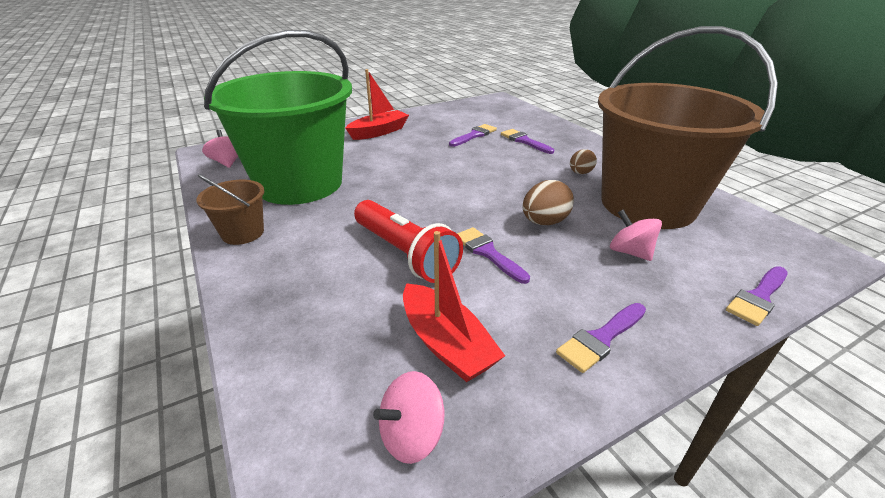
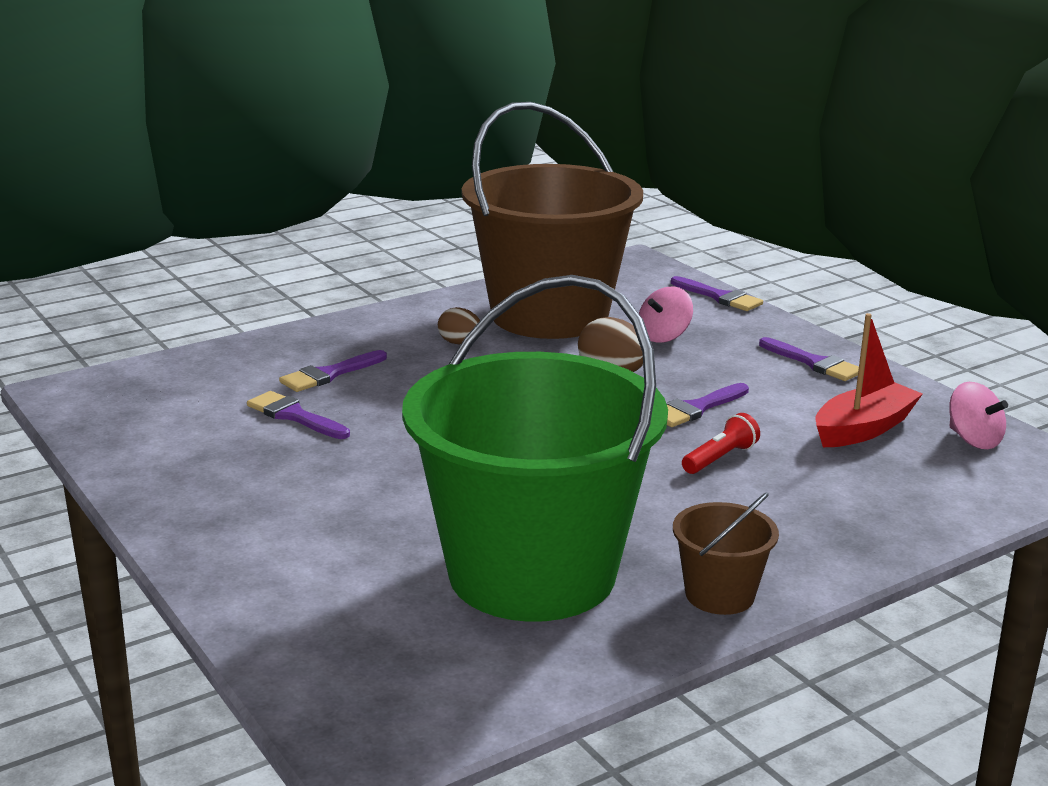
camera: 95 degrees left, 10 degrees down
(228, 162) = (437, 691): pink spinning top -> none
(379, 132) = (259, 517): red boat -> none
(405, 253) = (720, 458): red flashlight -> red flashlight, size x0.51

